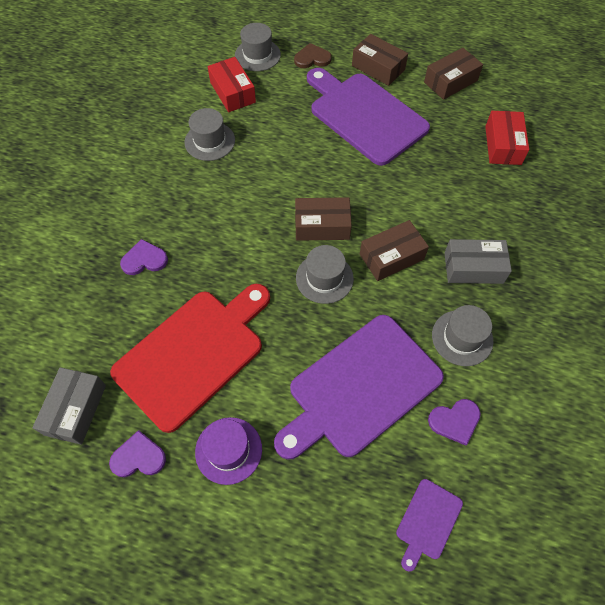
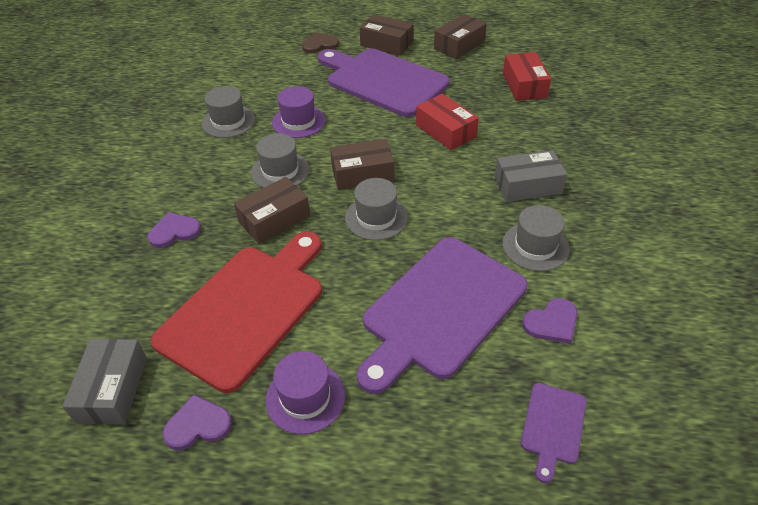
camera: 10 degrees left, 15 degrees down
(232, 92) = (245, 80): red box -> red box (445, 131)
(257, 55) = (264, 49): grey hat -> grey hat (280, 171)
(274, 153) = (298, 121): none -> purple hat
(391, 257) = (441, 189): brown box -> brown box (274, 219)

